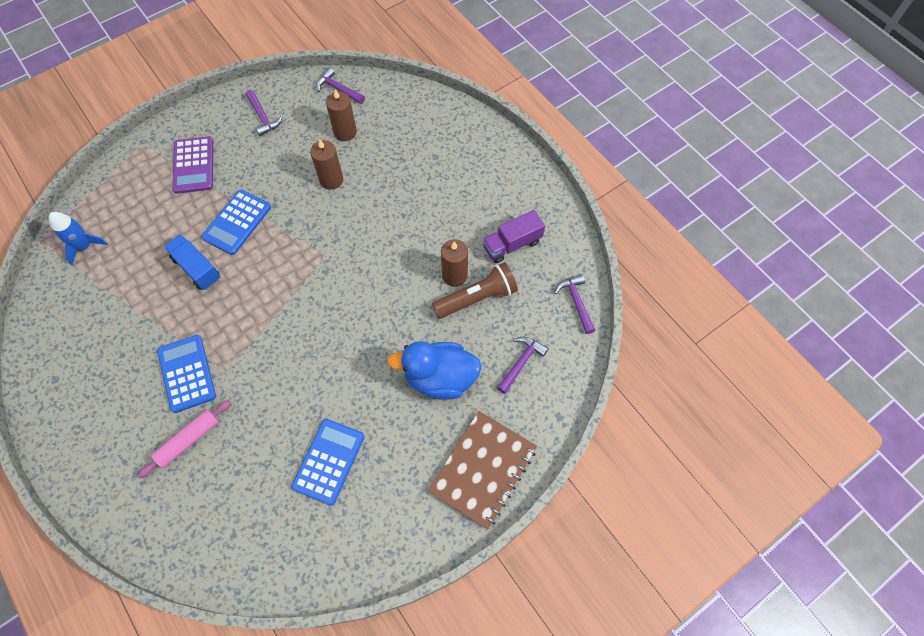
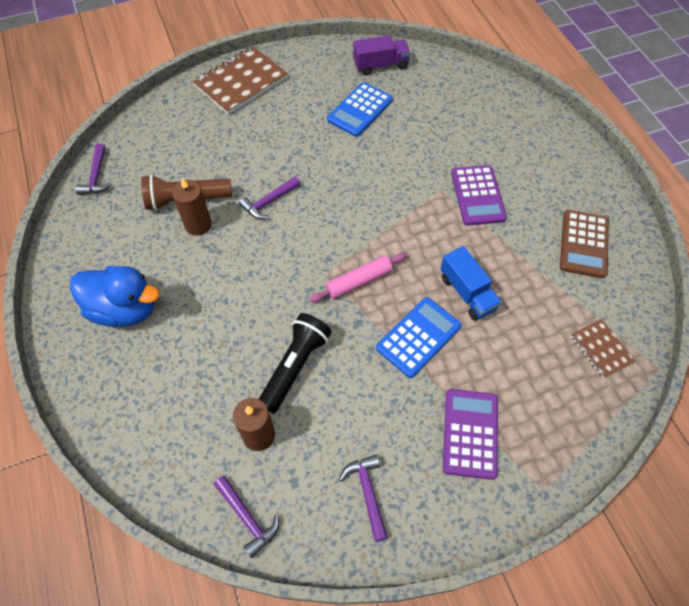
camera: 165 degrees left, 5 degrees down
(83, 342) = (584, 244): none -> brown calculator
(84, 247) = (601, 349): blue rocket -> brown notebook
(187, 373) = (477, 195): blue calculator -> purple calculator
(188, 440) = (476, 146): pink rolling pin -> pink rolling pin (359, 281)
(331, 180) = (295, 366): brown candle -> black flashlight
(440, 378) = (249, 145): blue duck -> blue duck (124, 309)
(512, 244) = (125, 242): purple truck -> purple truck (380, 65)
(521, 363) = (174, 141): purple hammer -> purple hammer (269, 202)

